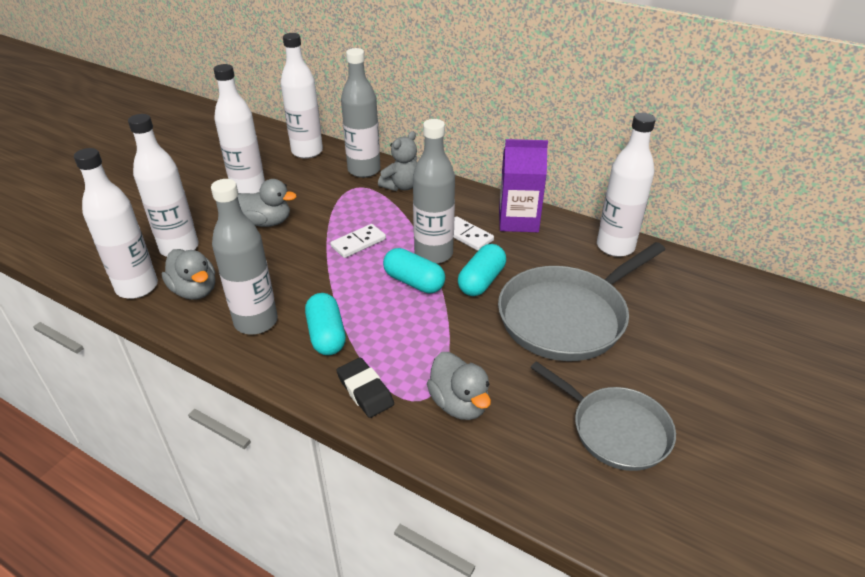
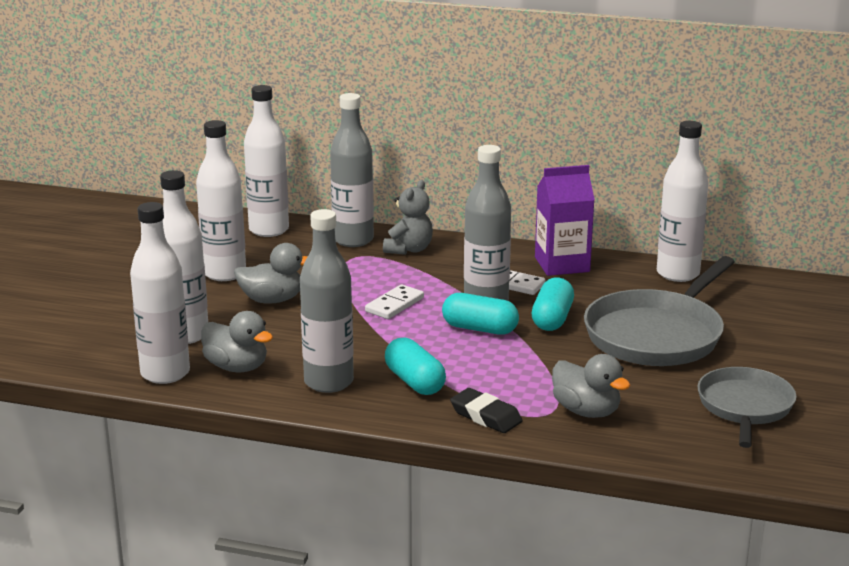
camera: 15 degrees left, 15 degrees down
(615, 430) = (745, 407): grey pan -> grey pan turned 105 degrees counterclockwise

